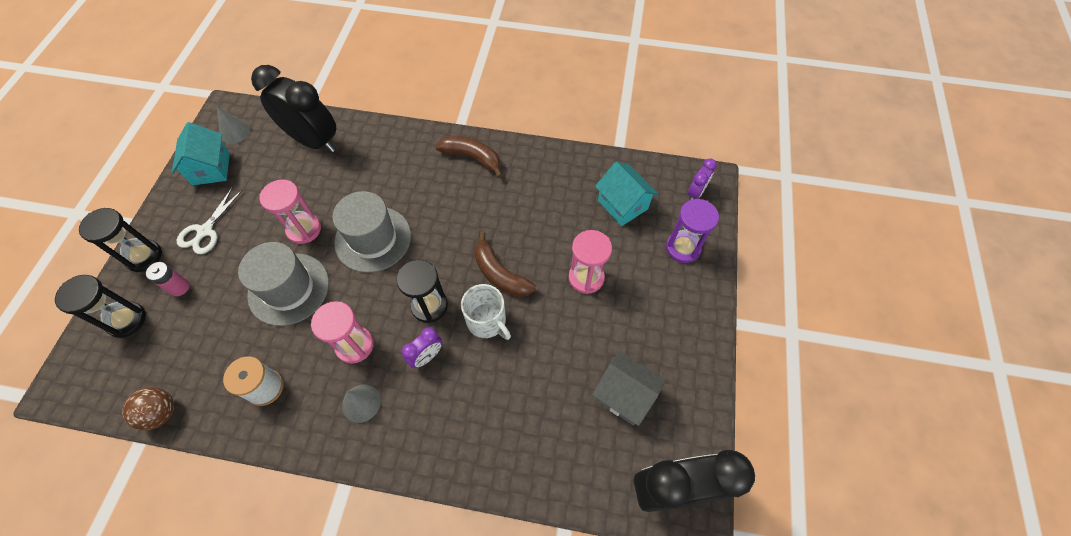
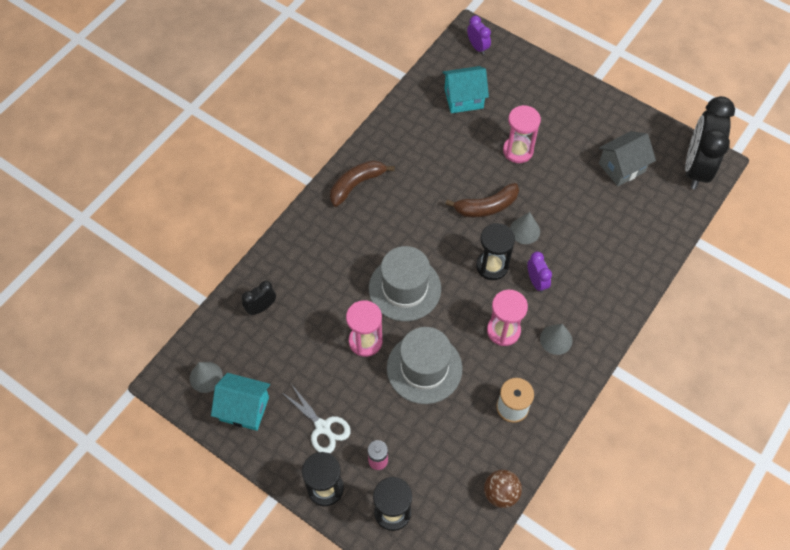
camera: 65 degrees left, 0 degrees up
(314, 141) = (261, 307): black clock -> black clock, size x0.46
(487, 321) = (525, 230): white mug -> grey cone
(683, 248) = (522, 79): purple hourglass -> none

